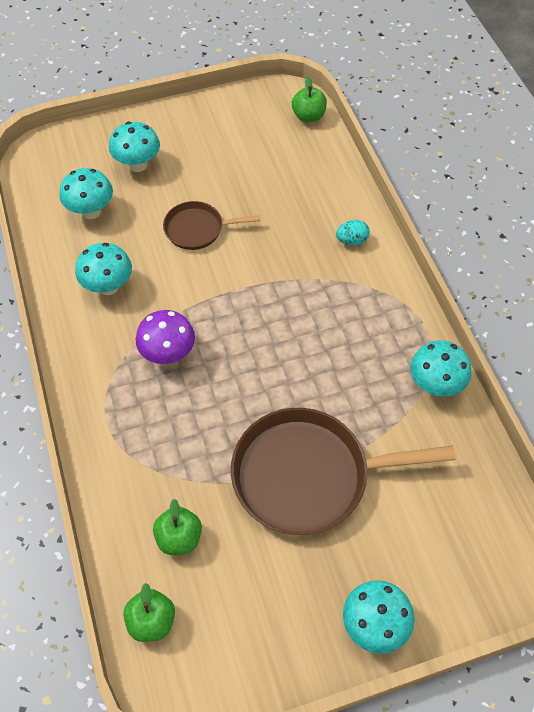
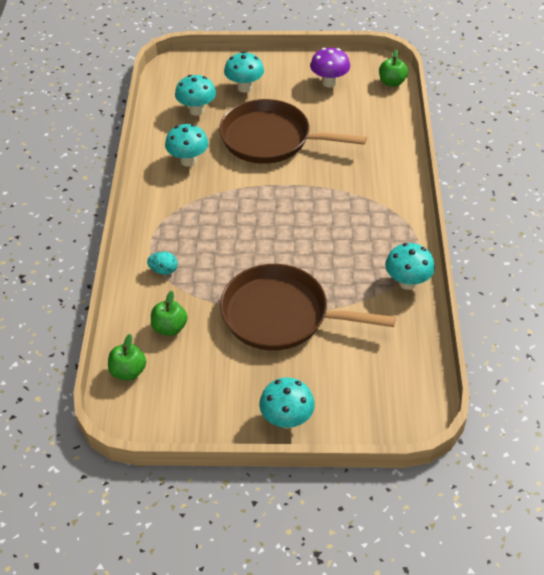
camera: 20 degrees right, 10 degrees down
(168, 354) = (213, 213): purple mushroom -> purple mushroom (329, 82)
(197, 229) = (270, 139): brown pan -> brown pan, size x1.90
(352, 241) = (387, 173): turquoise egg -> turquoise egg (164, 270)

